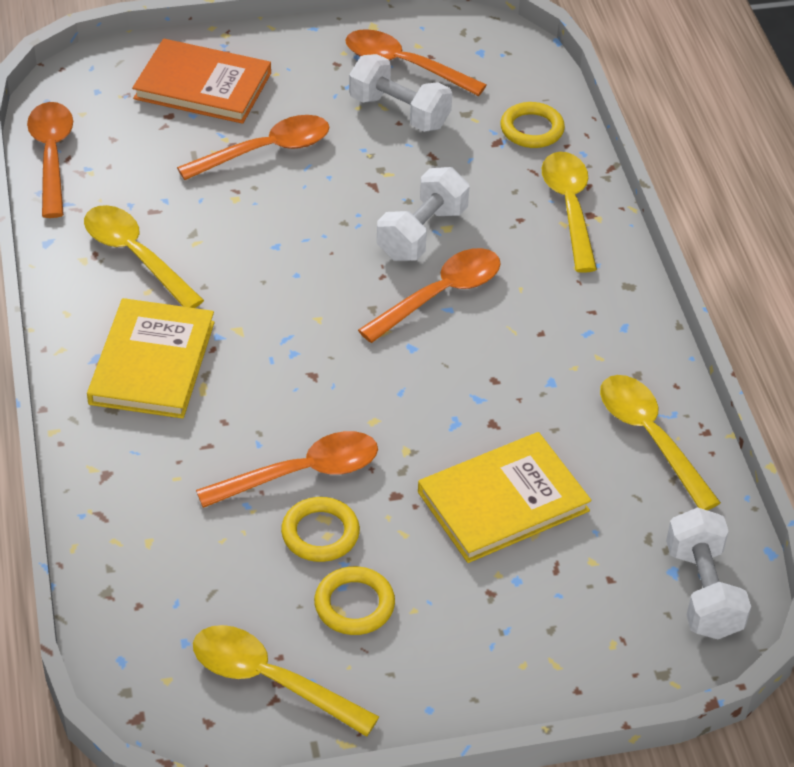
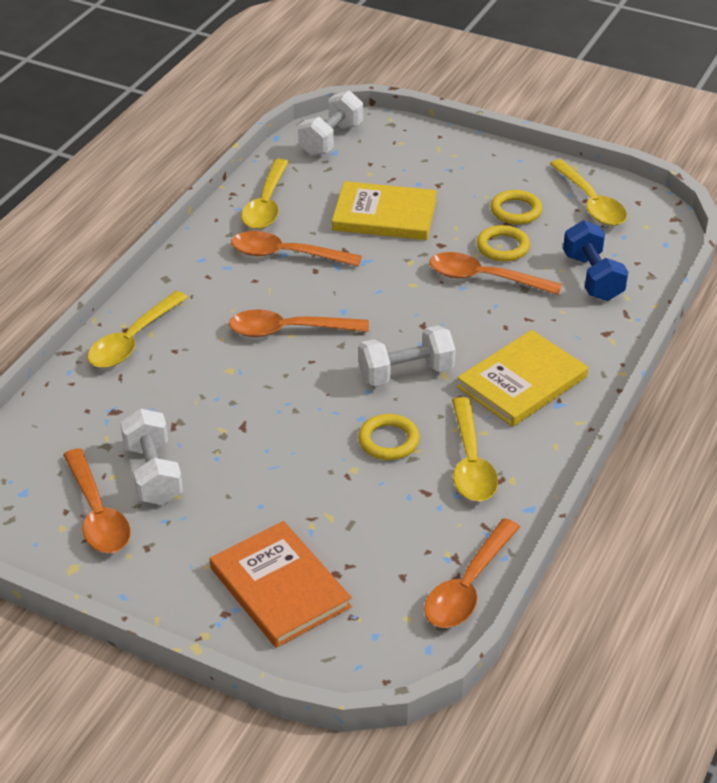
camera: 140 degrees left, 5 degrees down
(177, 547) = (592, 277): none -> blue dumbbell
(265, 151) = (291, 496): orange spoon -> orange spoon (286, 255)
(422, 233) = (251, 374): white dumbbell -> white dumbbell (406, 372)
(532, 129) = (78, 407): yellow ring -> yellow ring (388, 441)

